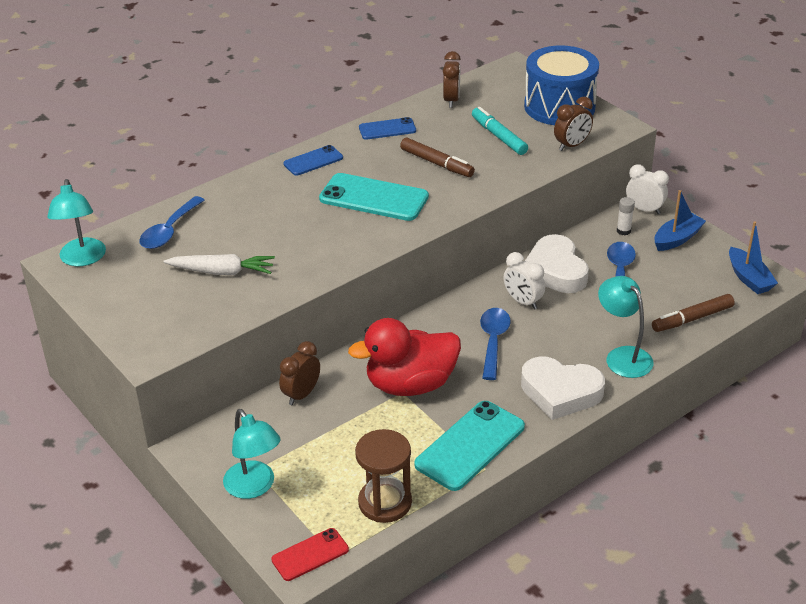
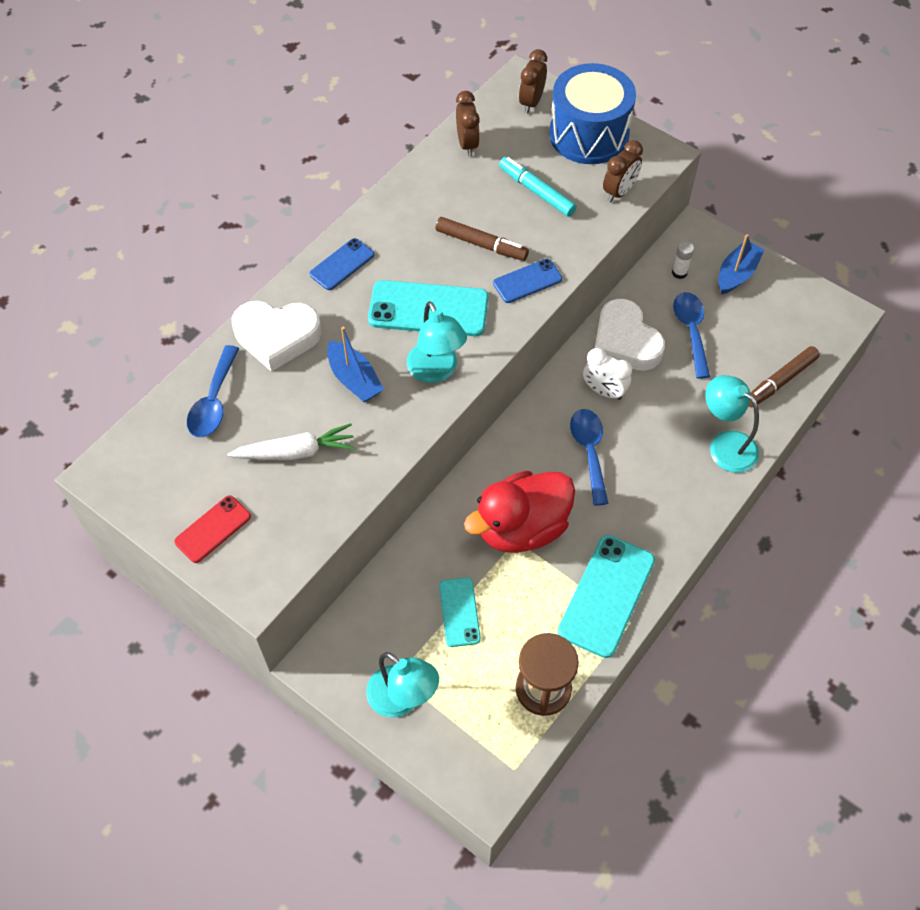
camera: 15 degrees left, 20 degrees up
(82, 259) = (128, 463): turquoise lamp -> turquoise lamp (436, 371)
(301, 394) = (412, 565): brown clock -> brown clock (531, 102)
(310, 555) = (489, 773): red phone -> red phone (213, 529)
(330, 434) = (459, 612): none -> turquoise phone
(387, 129) = (409, 201): blue phone -> blue phone (527, 281)
(560, 392) = (676, 506): white heart -> white heart (277, 337)
(644, 210) = (692, 239): white clock -> none
(749, 278) = (822, 315): blue boat -> blue boat (354, 379)

